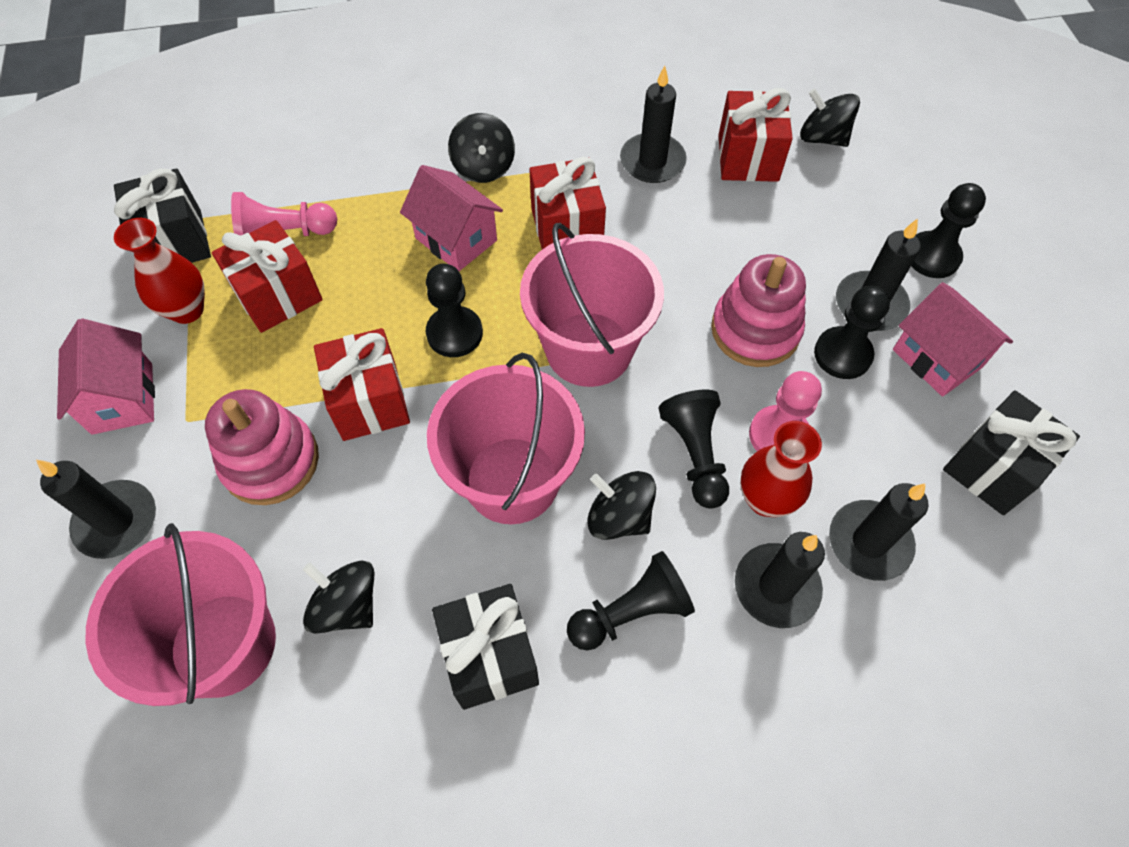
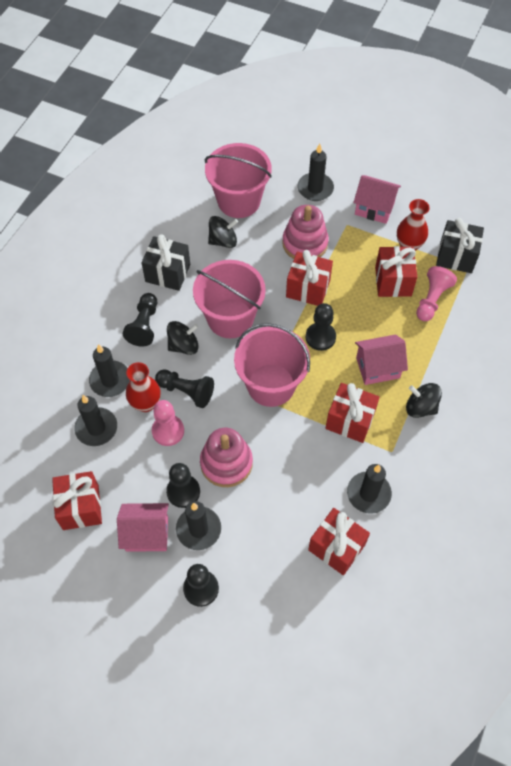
camera: 125 degrees right, 0 degrees up
(822, 137) = (323, 603): black spinning top -> none
(993, 468) = (80, 507): black gift -> red gift

